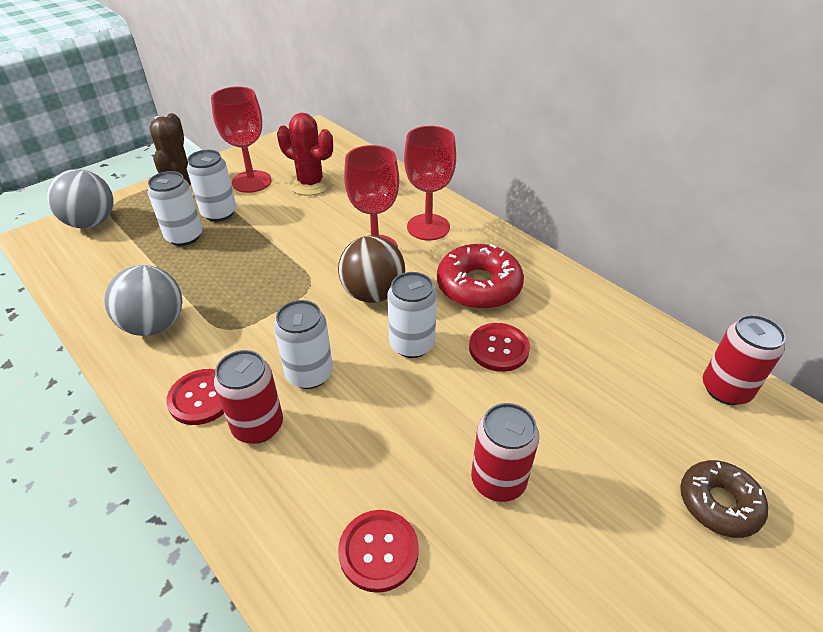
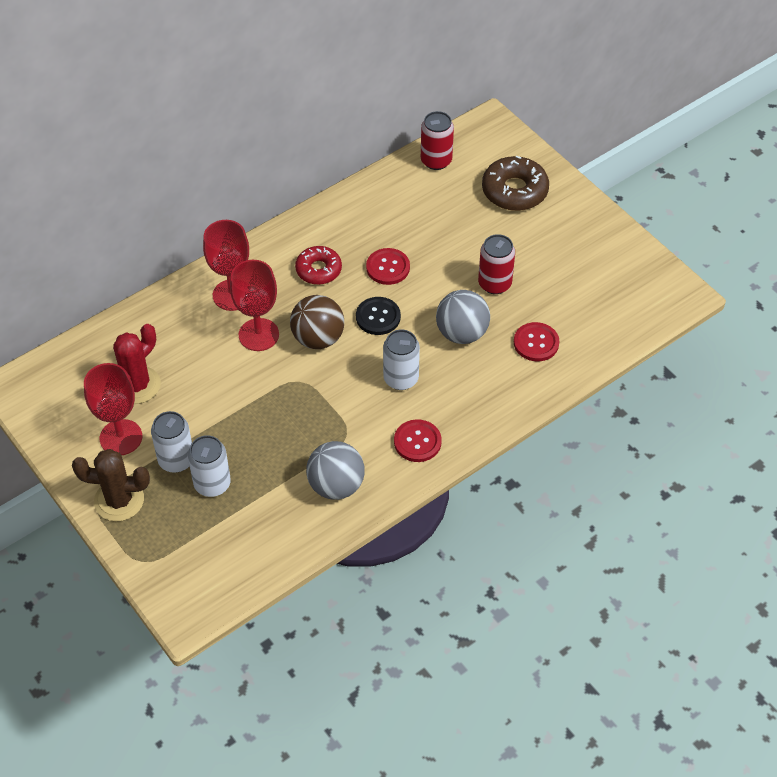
camera: 85 degrees left, 10 degrees up
(91, 223) = (171, 571): grey ball -> grey ball (462, 333)
(258, 426) = (445, 406): red can -> none
(412, 344) = (378, 317): white can -> black button
(478, 286) = (318, 270): red donut -> red donut, size x0.67
(718, 503) = (514, 191): brown donut -> brown donut, size x1.50

